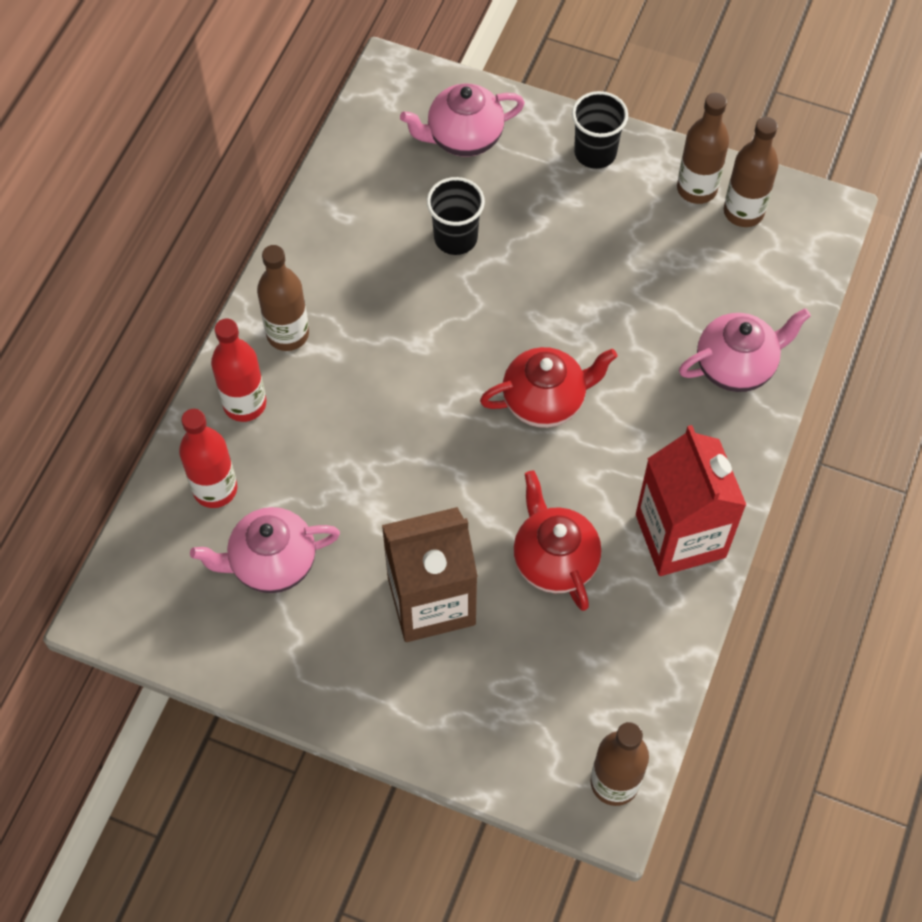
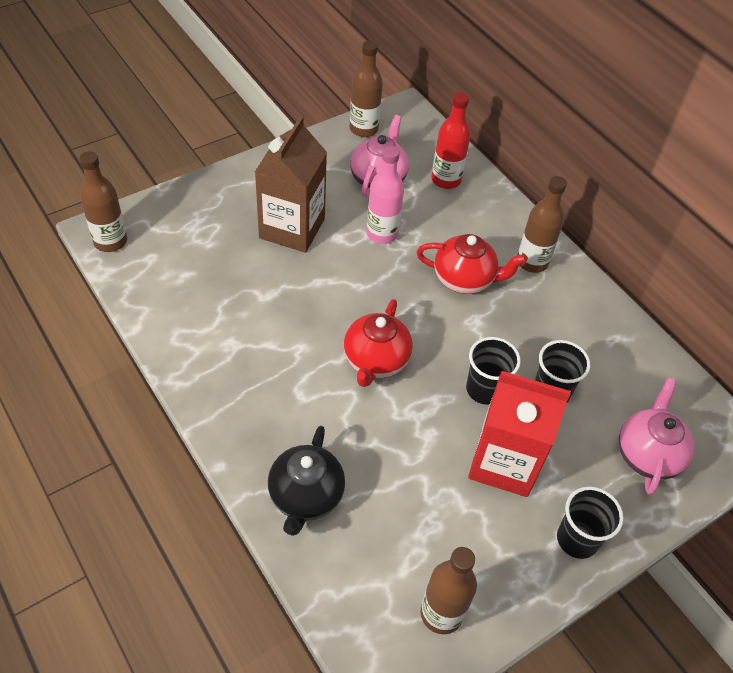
camera: 120 degrees right, 10 degrees down
(244, 404) = (494, 218): red bottle -> none
(363, 502) = (382, 233): none -> pink bottle
(499, 292) = (484, 389): none -> black cup
(554, 560) = (262, 296): red teapot -> red teapot (465, 279)
(680, 536) = (214, 370): red carton -> red carton (504, 462)
(696, 189) = (490, 593): brown bottle -> brown bottle (363, 129)
(736, 366) = (305, 497): pink teapot -> black teapot

